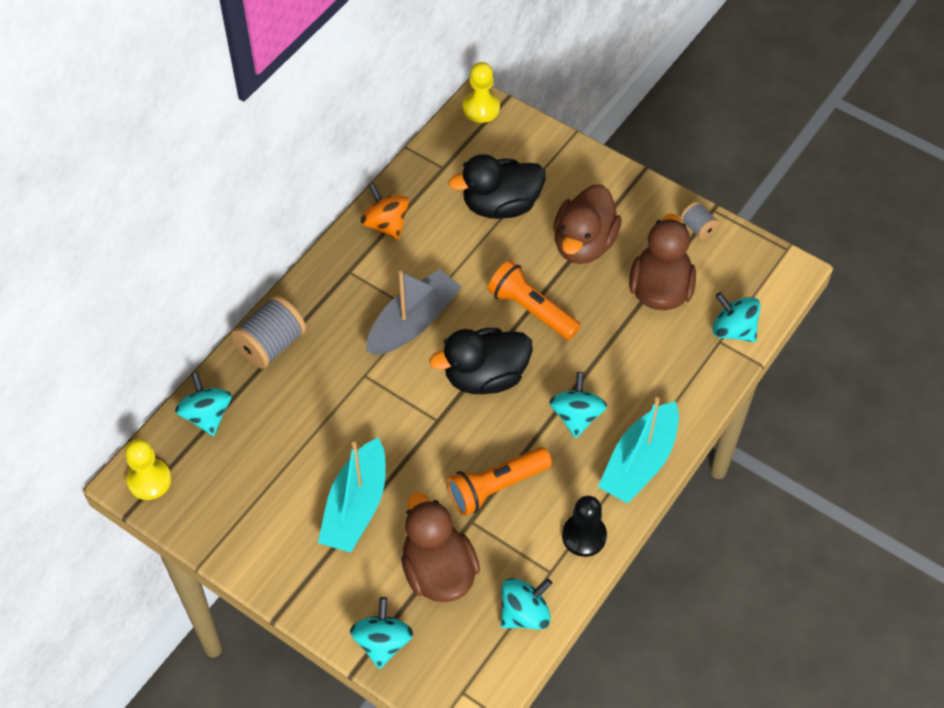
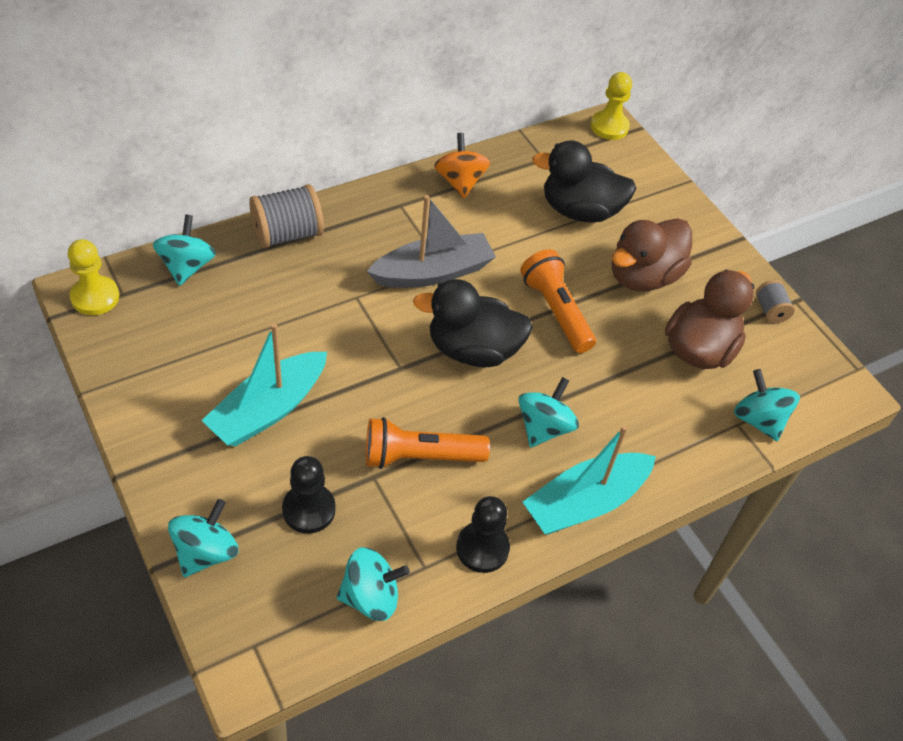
camera: 20 degrees right, 5 degrees down
(438, 571) = (309, 509): brown duck -> black pawn

